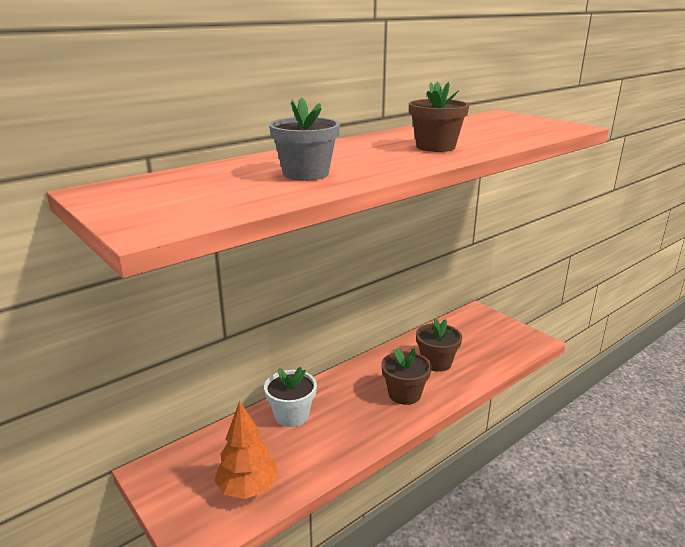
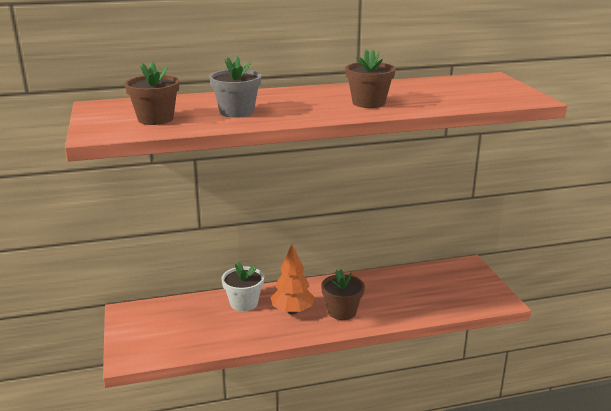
camera: 25 degrees right, 0 degrees up
(248, 488) = (179, 340): orange tree -> orange tree (292, 311)
(436, 362) = (390, 296): brown flower pot -> brown flower pot (155, 119)

